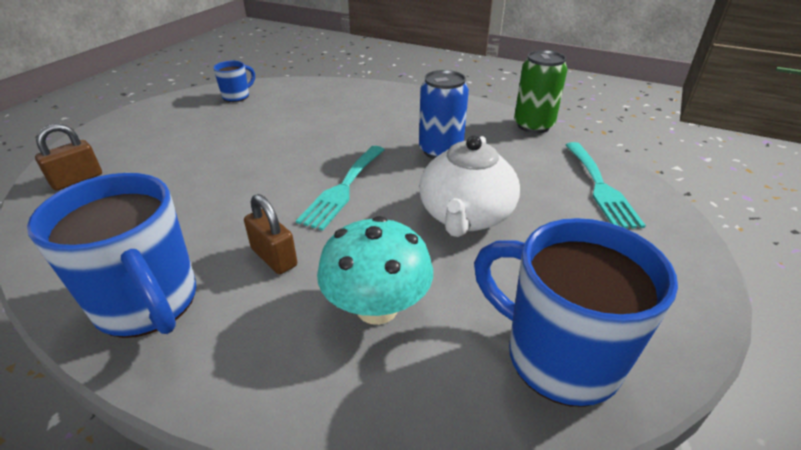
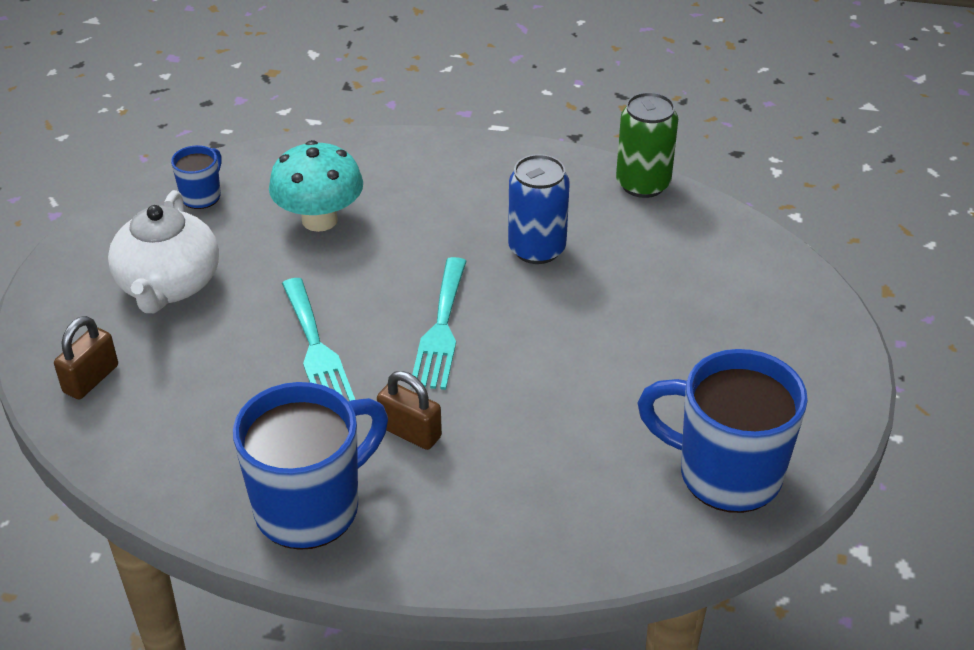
camera: 15 degrees left, 5 degrees up
(148, 304) = (311, 507): blue mug -> blue mug turned 75 degrees counterclockwise
(377, 308) = (544, 463): turquoise mushroom -> turquoise mushroom (319, 220)
(465, 216) = (598, 341): white teapot -> white teapot (169, 285)
(600, 187) = (740, 272): turquoise fork -> turquoise fork (316, 349)

